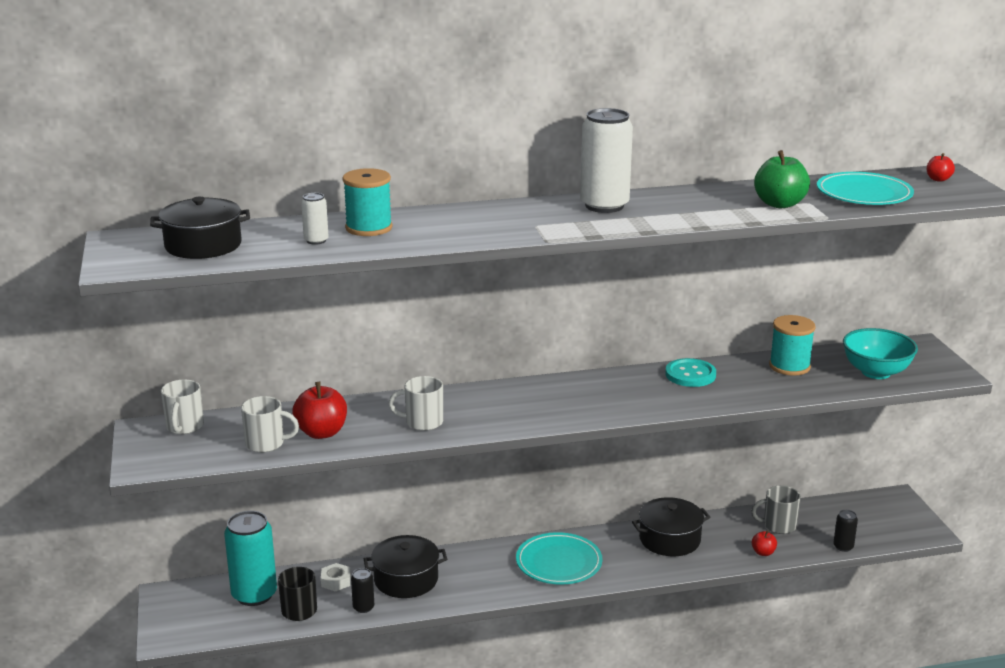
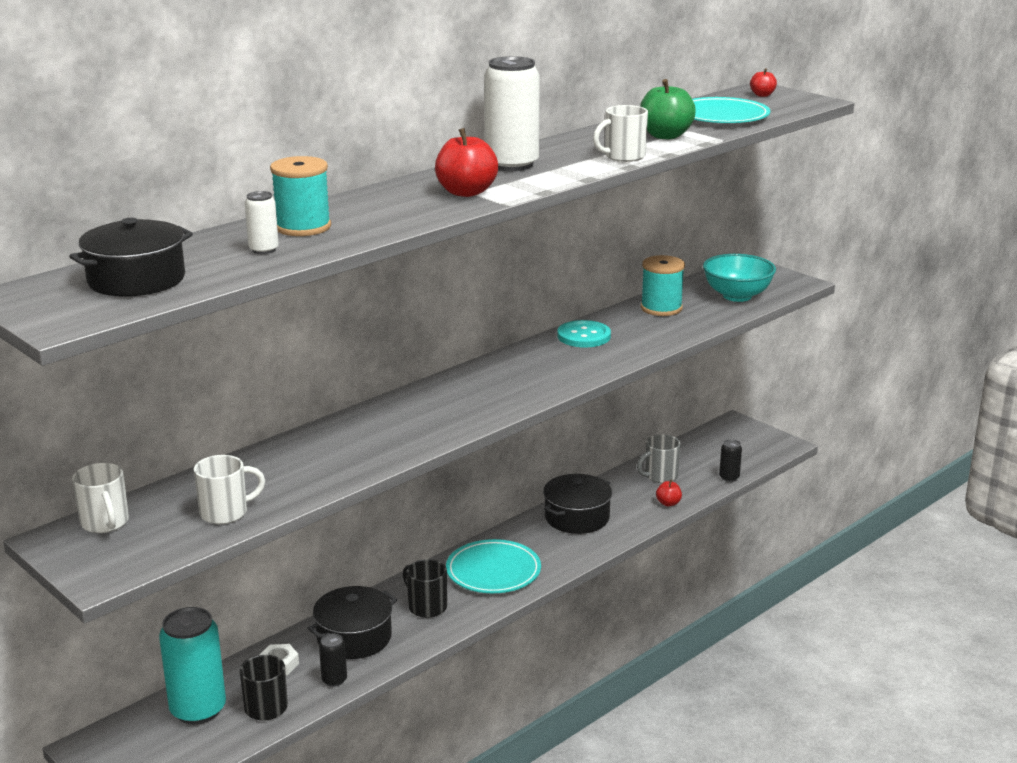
camera: 30 degrees left, 0 degrees up
(321, 433) = (276, 484): red apple -> red apple (466, 192)
(422, 422) = (374, 445): white mug -> white mug (623, 157)
(480, 574) = (426, 606): none -> black mug

